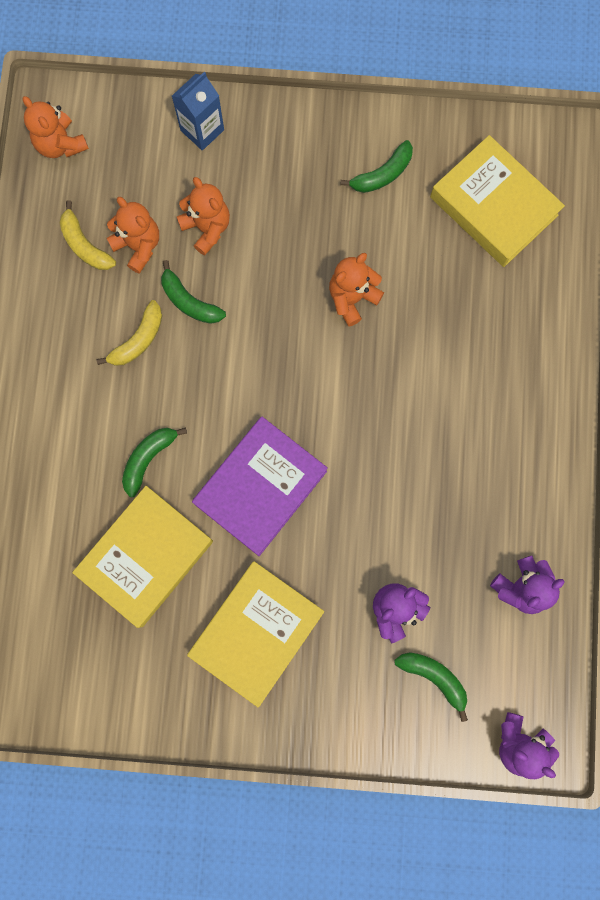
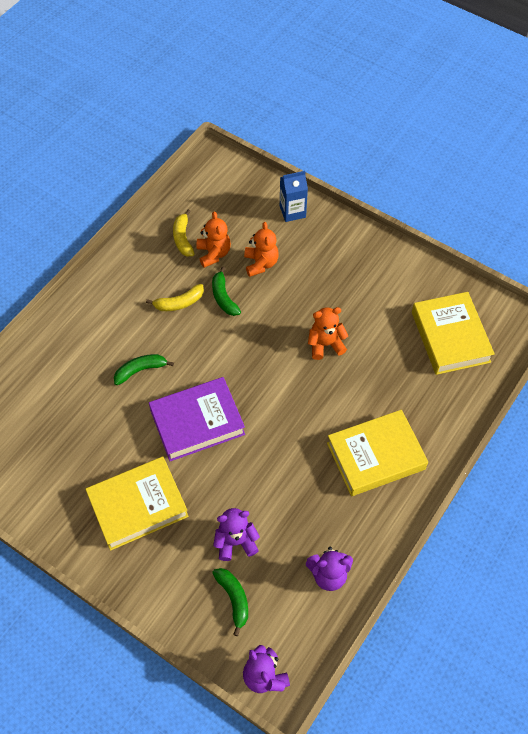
camera: 30 degrees right, 20 degrees down
(60, 144) = (205, 181): orange teddy bear -> none
(146, 557) = (100, 424): yellow book -> yellow book (375, 456)
(382, 174) = (388, 286): green banana -> none

